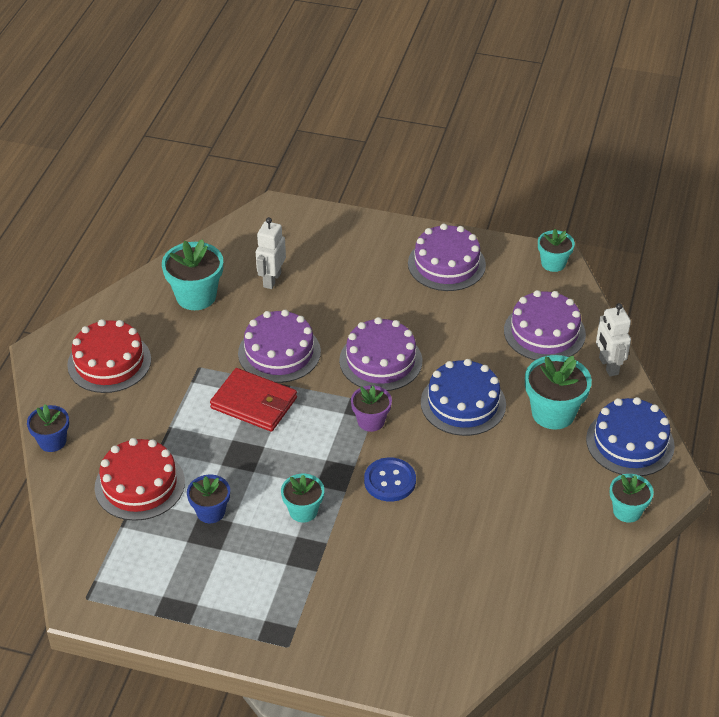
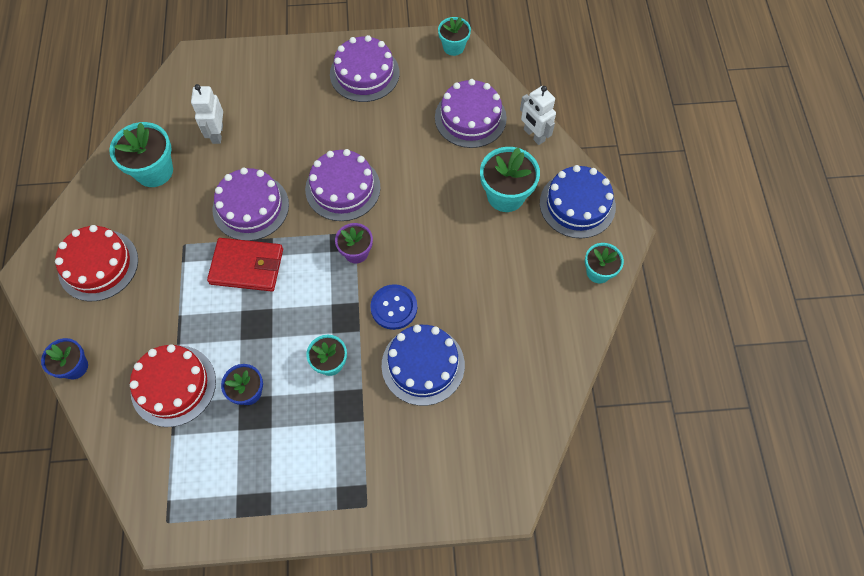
camera: 20 degrees left, 20 degrees up
(463, 403) = (428, 209): blue cake -> blue cake (423, 365)

